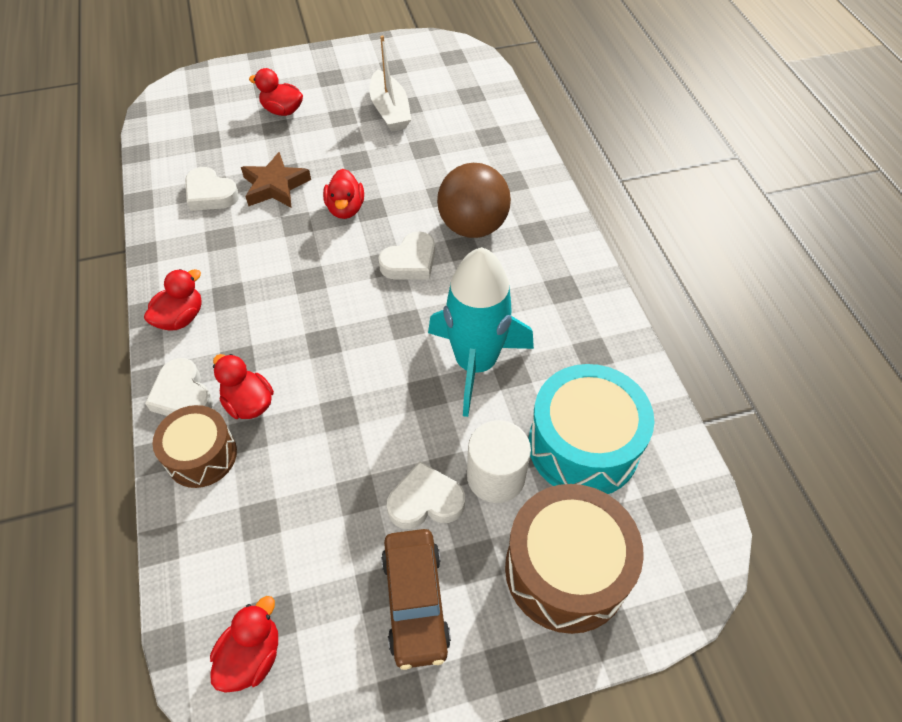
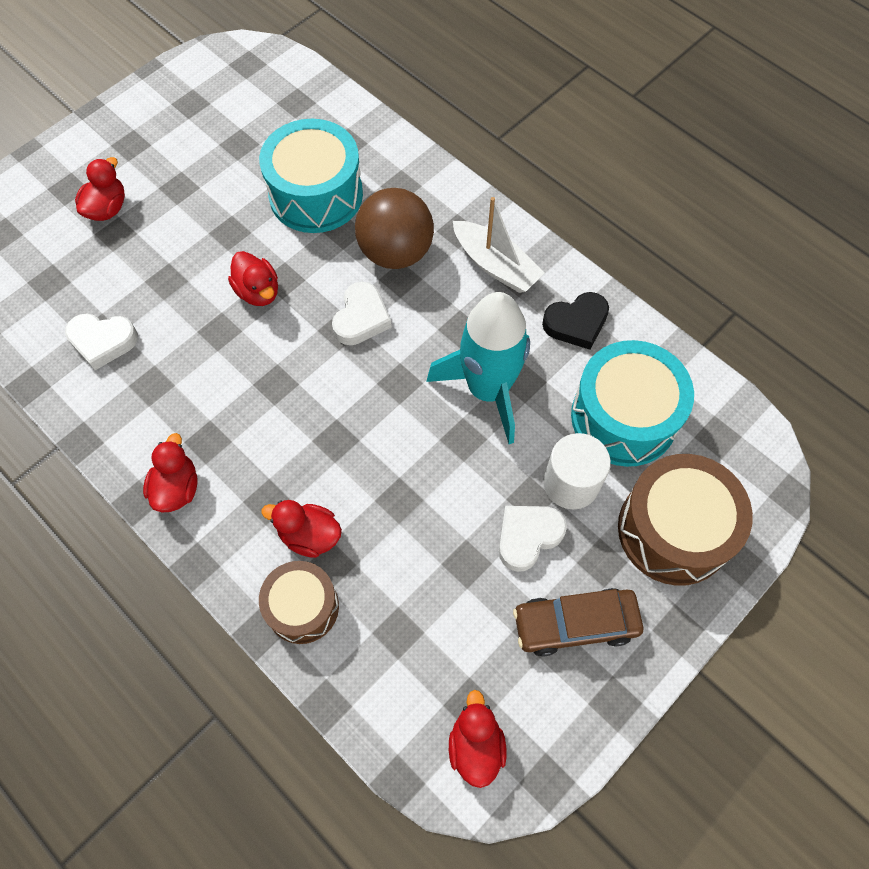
camera: 30 degrees left, 10 degrees up
(183, 395) = (240, 562): white heart -> none
(275, 186) = (166, 300): brown star -> none
(282, 111) = (107, 208): red duck -> red duck turned 120 degrees clockwise
(390, 111) = (225, 158): white boat -> white boat (495, 265)
(415, 601) = (575, 624): brown car -> brown car turned 120 degrees clockwise
(439, 161) = (316, 194): none -> turquoise drum
(591, 347) = (576, 323): none -> black heart

